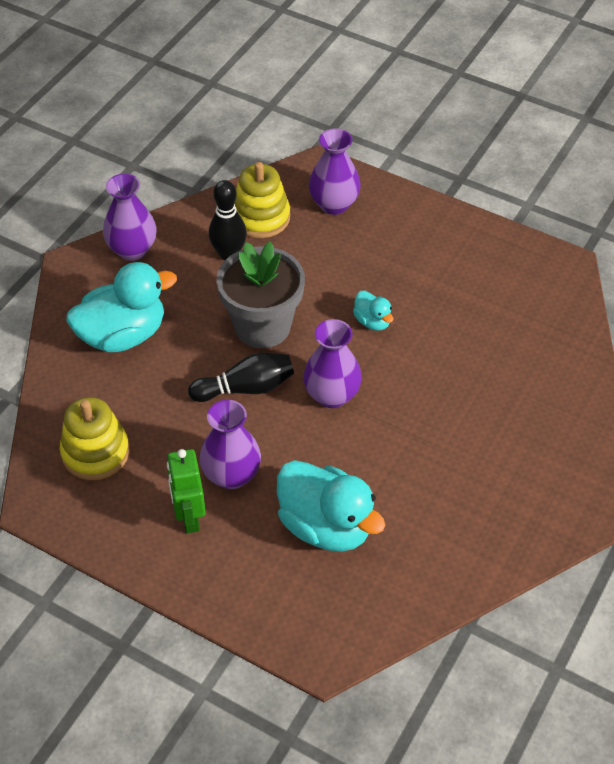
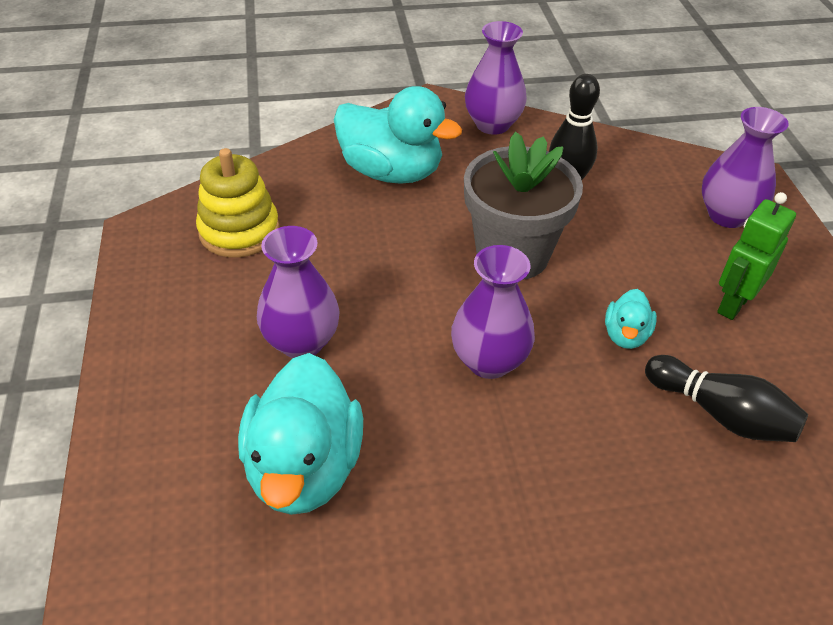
camera: 50 degrees right, 5 degrees down
(189, 517) = (217, 341): green robot -> green robot (733, 304)
(246, 388) = (423, 288): black bowling pin -> black bowling pin (721, 414)
(260, 217) = (638, 177): yellow stacking toy -> none

